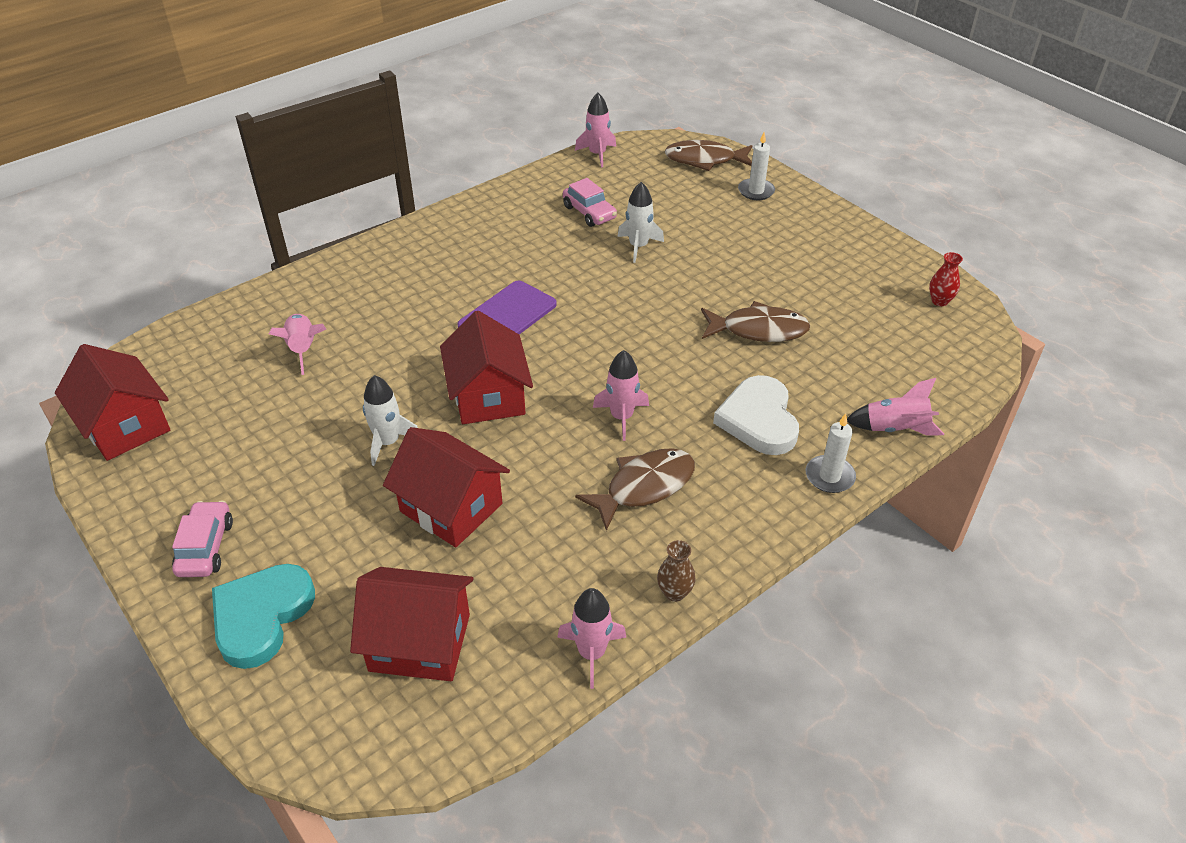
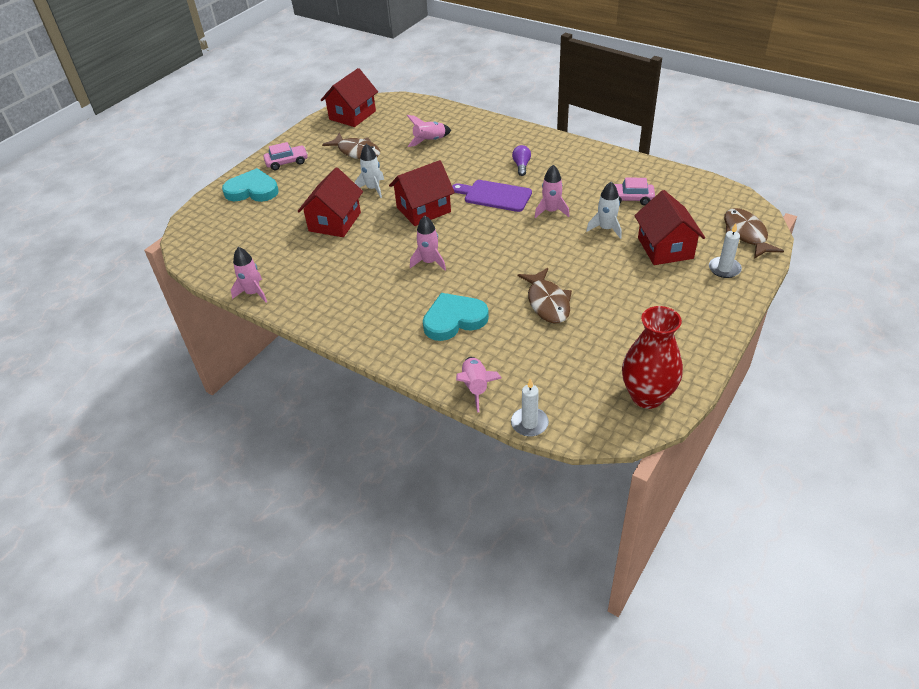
camera: 75 degrees right, 0 degrees up
(419, 642) = (248, 238): red house -> red house (665, 248)
(449, 276) = (521, 166): none -> purple light bulb
(589, 212) = (629, 199): pink car -> pink car turned 60 degrees clockwise
(597, 154) = (706, 184): pink rocket -> pink rocket (551, 211)
(644, 487) = (375, 284): brown fish -> brown fish (357, 152)
(674, 593) = (299, 313): brown vase -> none
(759, 420) = (454, 319): white heart -> turquoise heart
(829, 476) = (415, 361): white candle -> white candle (529, 423)
(939, 301) = (647, 396): red vase -> red vase, size x2.27

